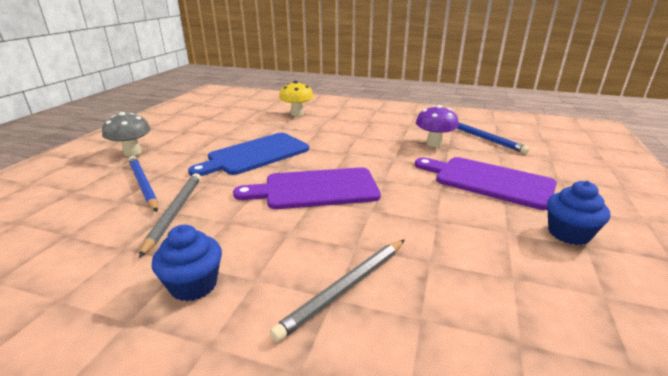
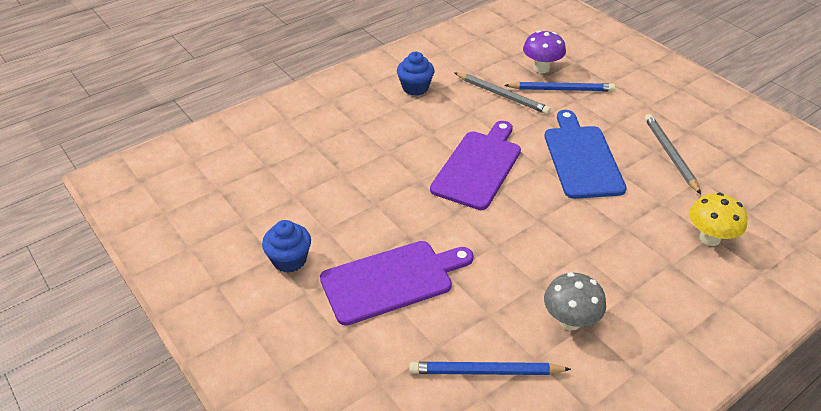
camera: 125 degrees right, 15 degrees up
(132, 152) = (642, 93): grey mushroom -> grey mushroom (570, 321)
(345, 288) = (359, 132): grey pencil -> grey pencil (670, 154)
(434, 144) = (507, 306): purple mushroom -> purple mushroom (541, 68)

